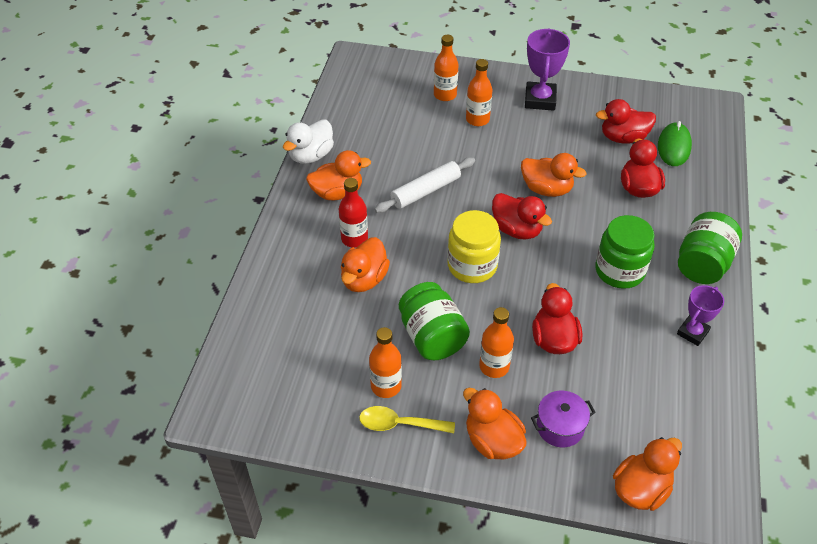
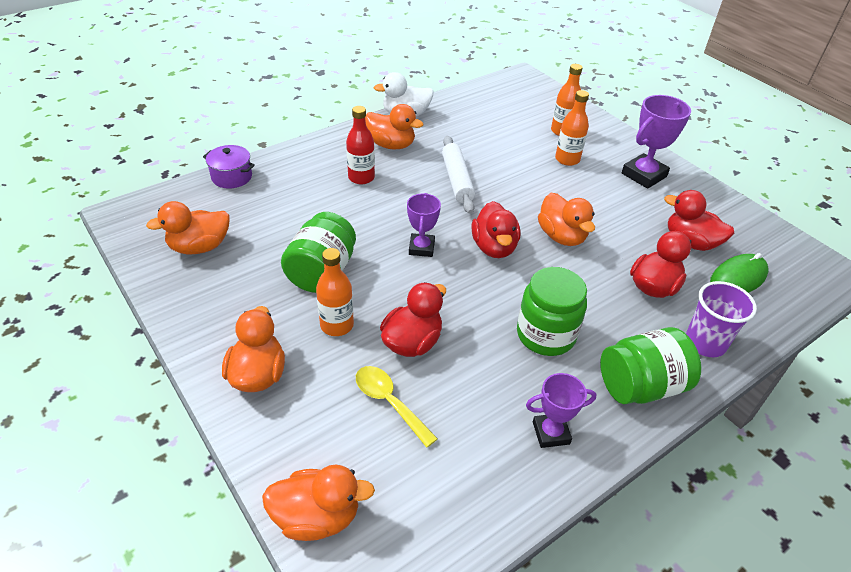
camera: 40 degrees right, 5 degrees down
(364, 279) = (330, 205): orange duck -> orange duck (199, 247)
(386, 386) = (243, 279): orange bottle -> none
(399, 424) = (214, 310): yellow spoon -> yellow spoon (389, 402)
(425, 191) = (457, 180): white rolling pin -> white rolling pin turned 75 degrees clockwise
(472, 266) = (421, 248): yellow jar -> purple trophy
(560, 427) = (323, 409): purple pot -> purple pot (232, 177)
(703, 208) = (705, 343): none -> purple cup

